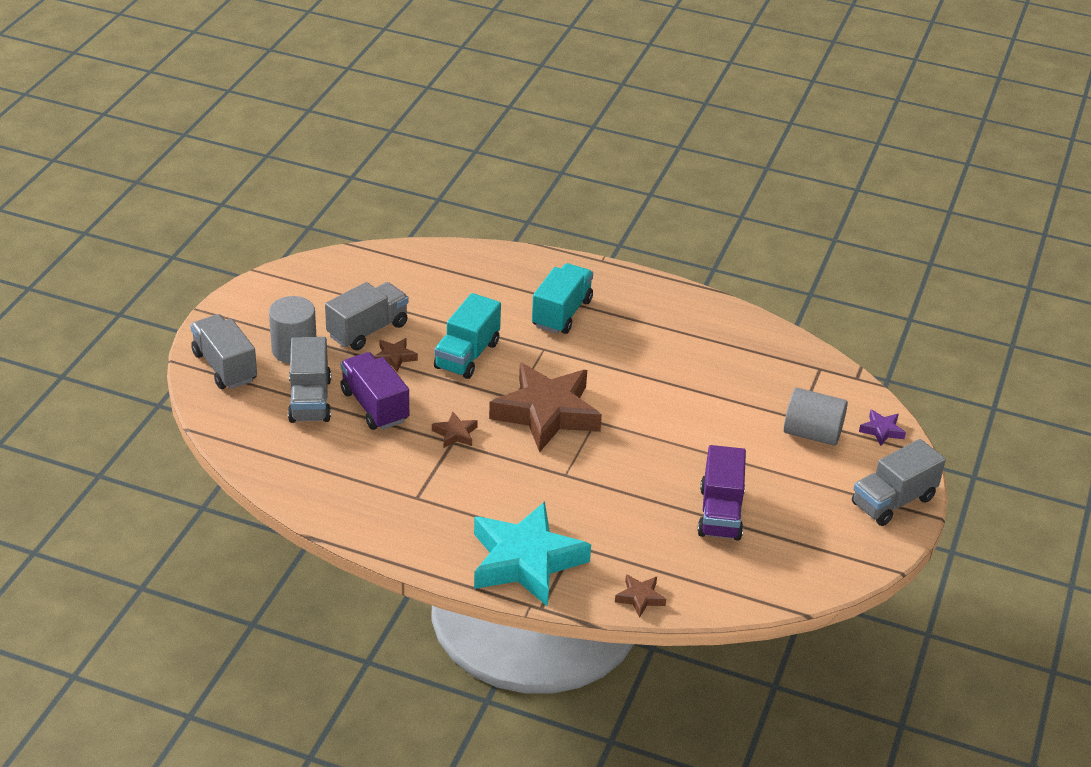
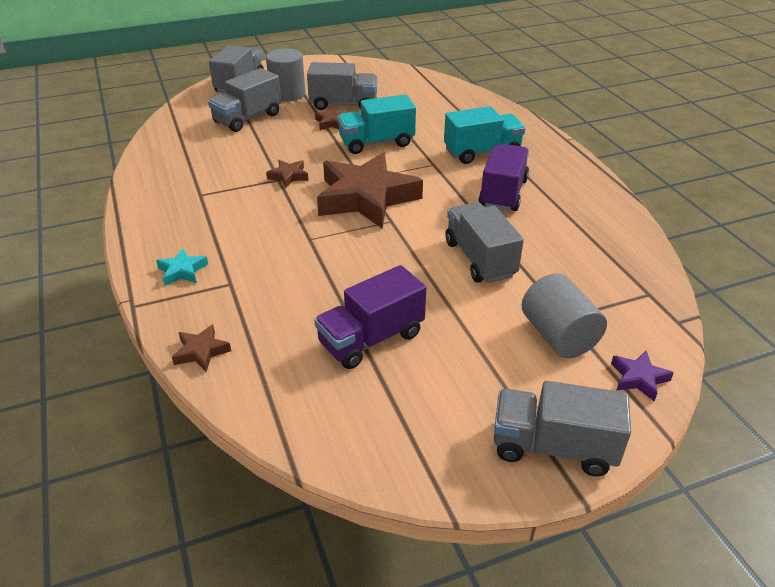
camera: 50 degrees right, 0 degrees up
(374, 406) = (273, 139): purple truck -> purple truck (503, 193)
(526, 561) = (182, 271): turquoise star -> turquoise star, size x0.41
(696, 411) = (479, 259): none -> grey truck

